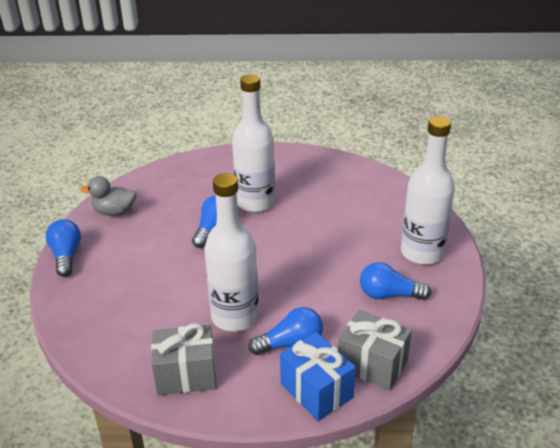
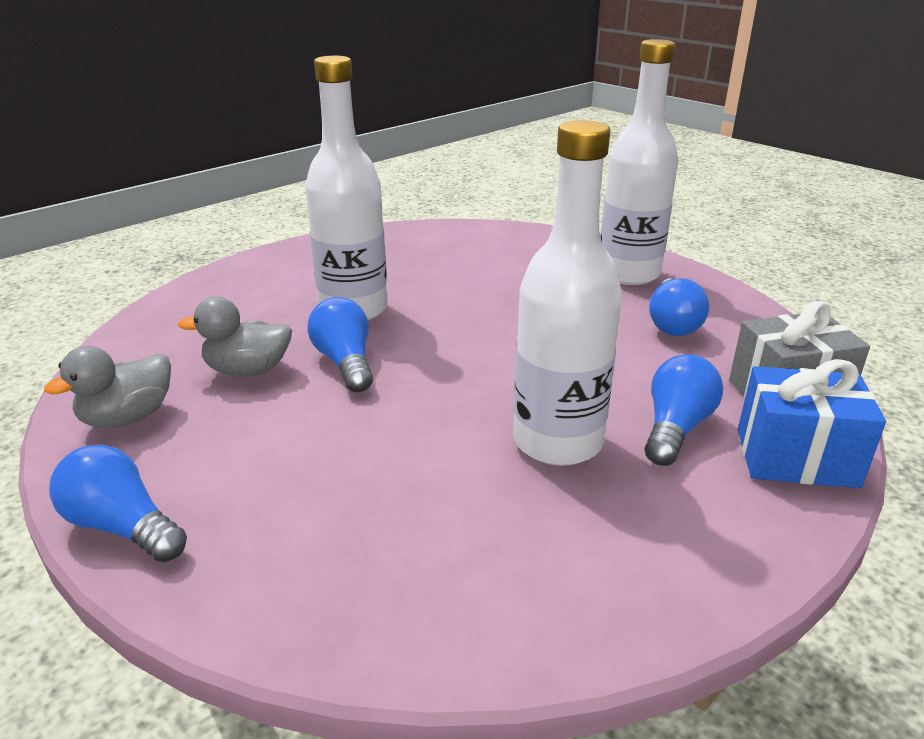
camera: 45 degrees left, 5 degrees down
(175, 213) = (248, 370): none -> grey duck
(186, 375) = (629, 556): grey gift -> none
(389, 295) = (673, 323): blue light bulb -> blue light bulb turned 45 degrees counterclockwise

